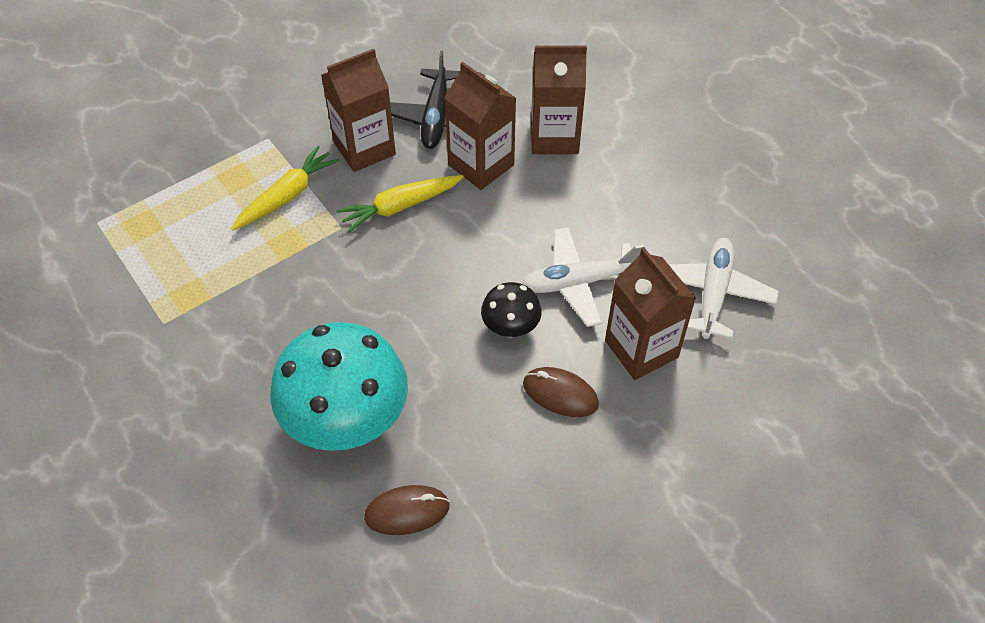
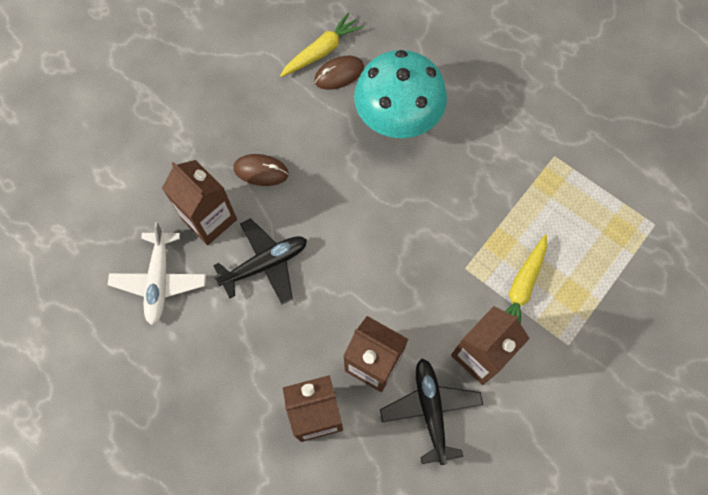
camera: 165 degrees right, 15 degrees up
(400, 207) = (426, 300): yellow carrot -> yellow carrot (321, 51)
(510, 327) = (307, 213): black mushroom -> none
(578, 282) = (265, 264): white plane -> black plane

